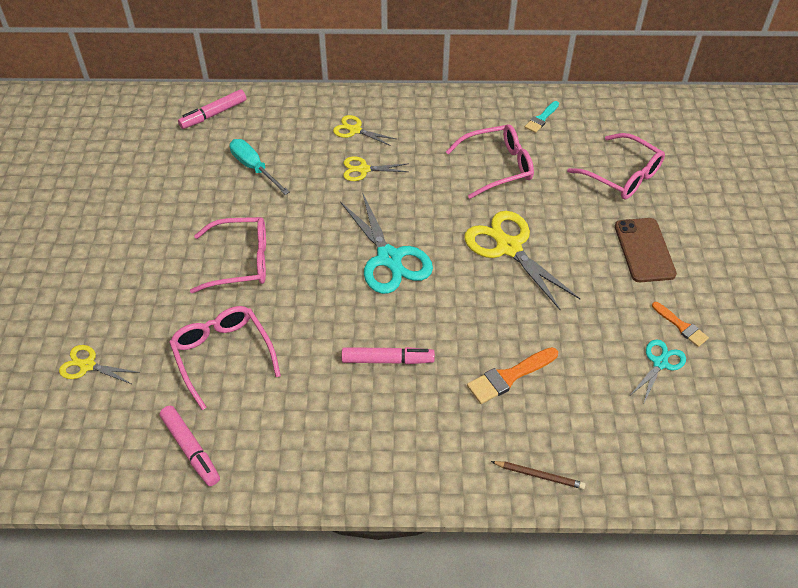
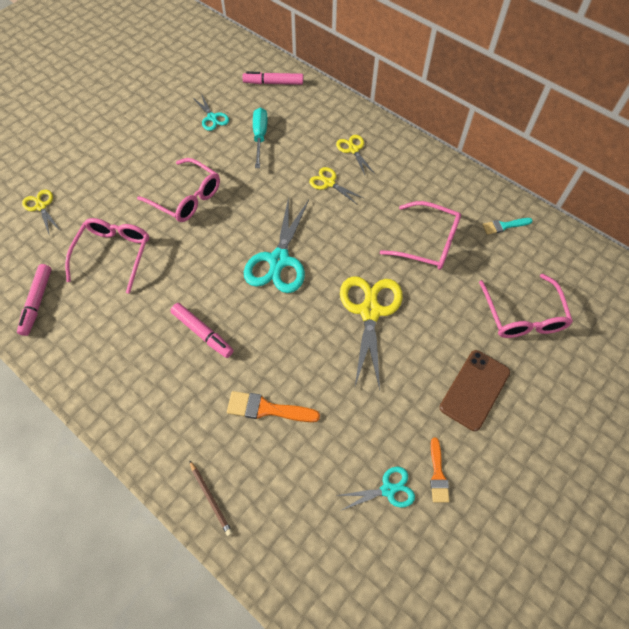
camera: 40 degrees right, 10 degrees up
(185, 178) = (212, 118): none -> turquoise scissors

